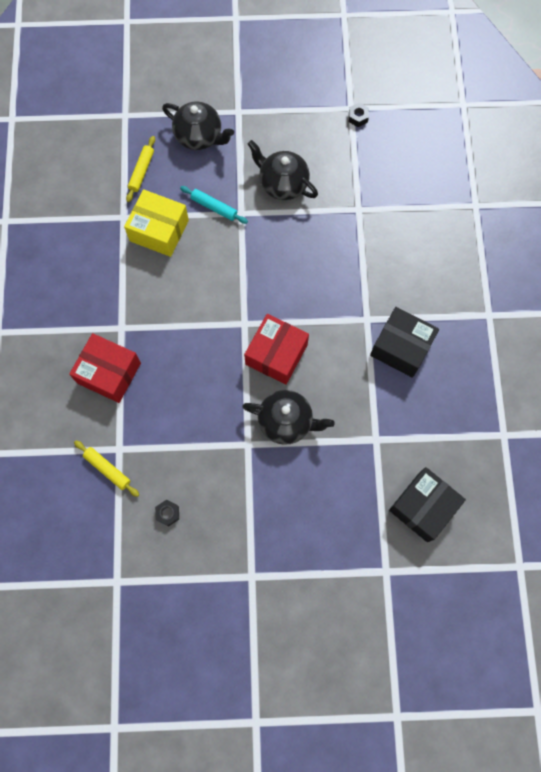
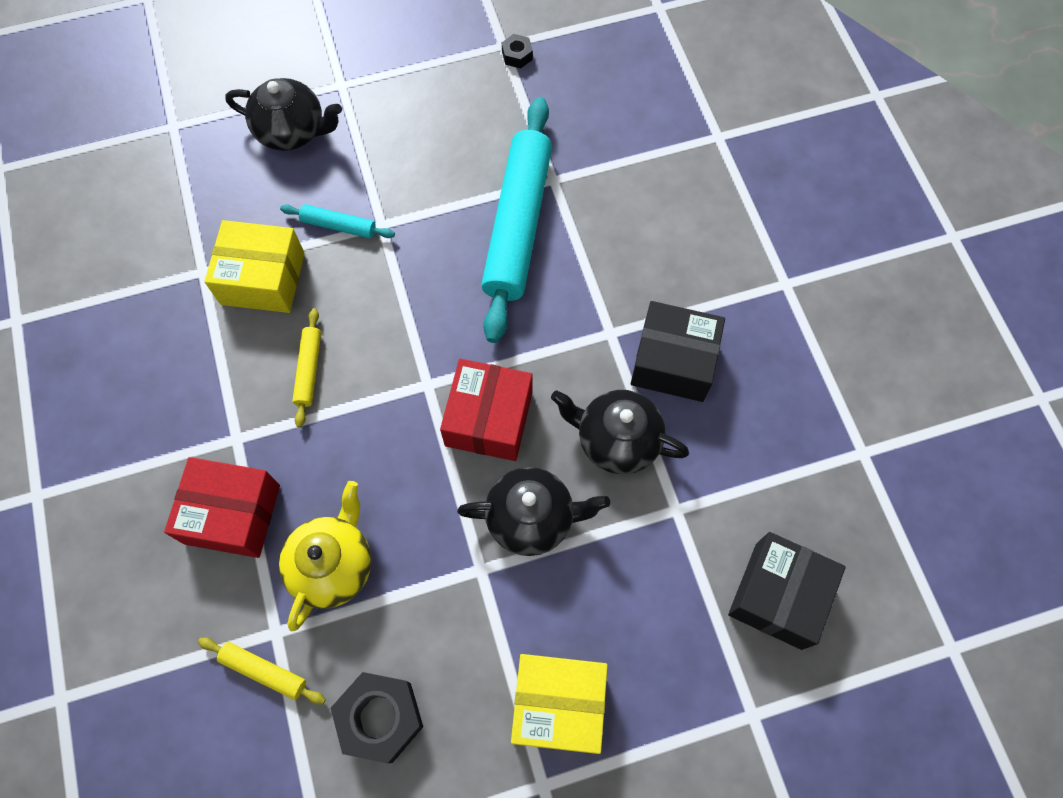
camera: 15 degrees left, 5 degrees down
(141, 171) = (216, 199): yellow rolling pin -> yellow rolling pin (309, 370)
(161, 418) = (333, 565): none -> yellow teapot
(168, 513) = (380, 717): black nut -> black nut, size x2.06
(272, 534) = (558, 705): none -> yellow box
(282, 184) = (432, 169): black teapot -> black teapot (616, 440)
(327, 234) = (518, 225): none -> turquoise rolling pin

